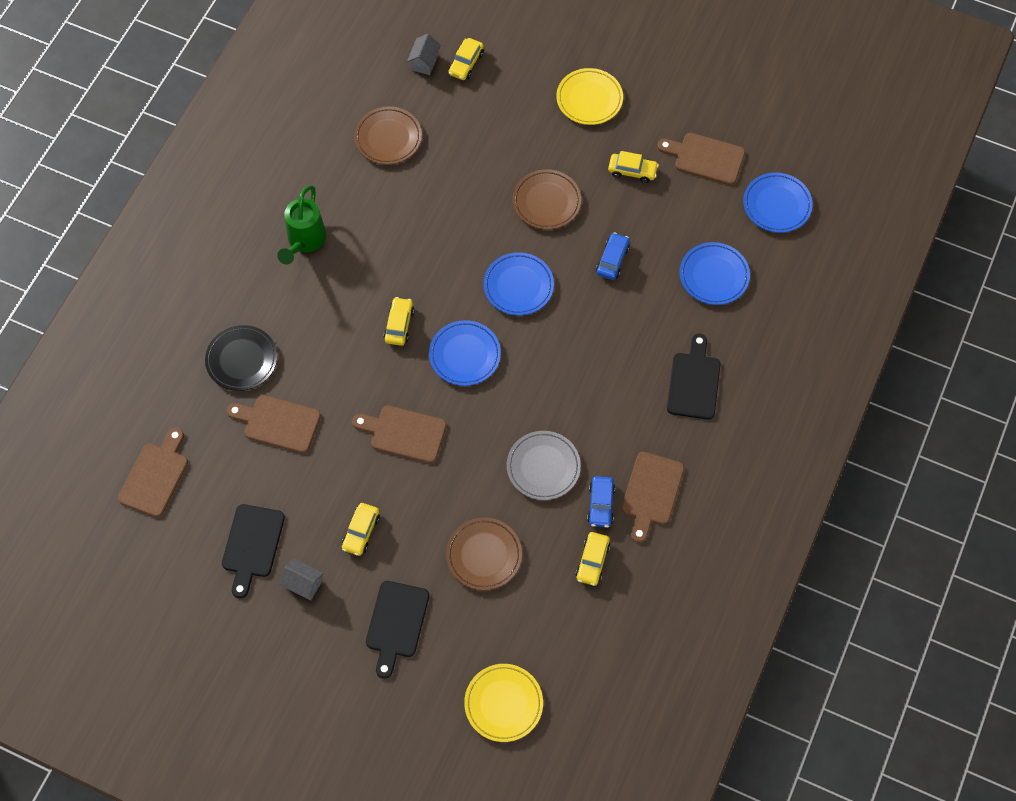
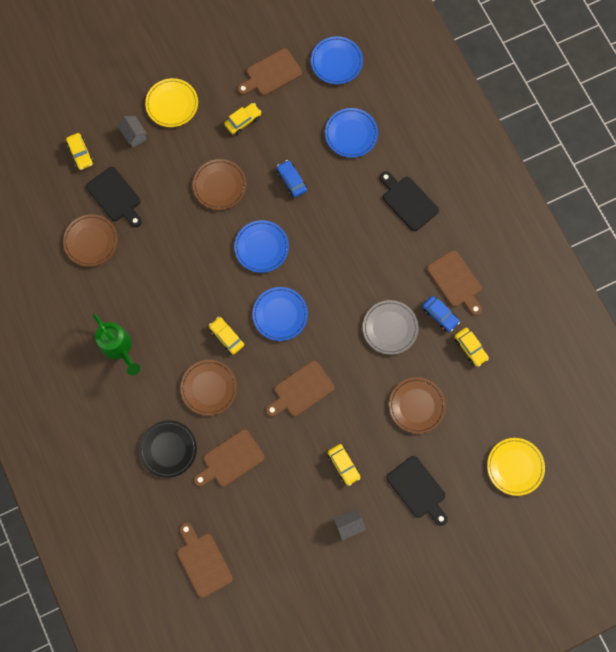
camera: 50 degrees left, 10 degrees up
(252, 545) = (298, 536): black cutting board -> black cutting board (115, 196)
(333, 349) = (209, 388): none -> brown plate
(424, 62) = (56, 177): grey house -> grey house (134, 135)

